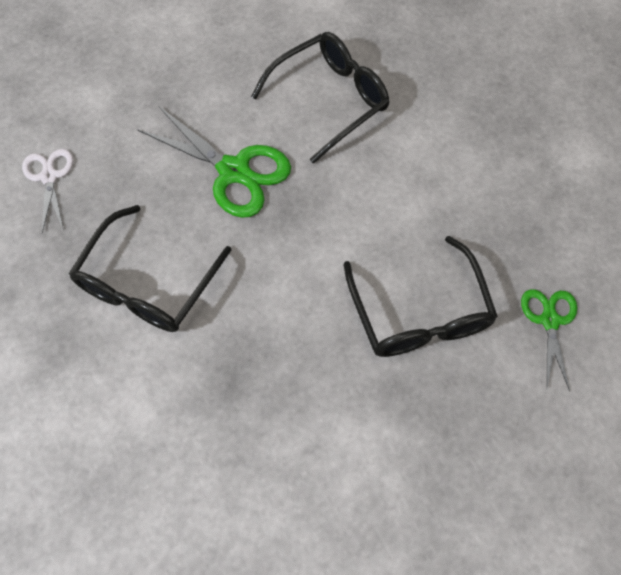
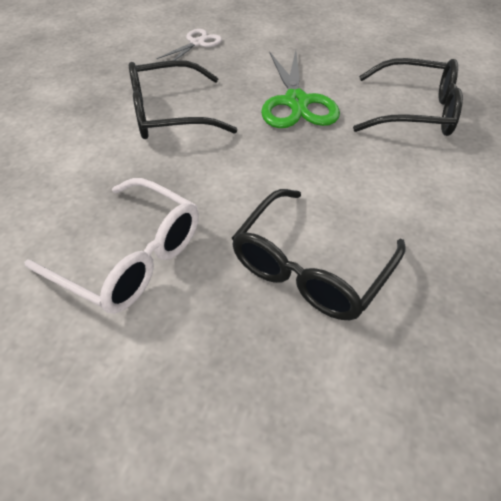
camera: 50 degrees right, 15 degrees down
(306, 431) = (130, 257): none -> white glasses
(549, 320) = (425, 380): green scissors -> none

